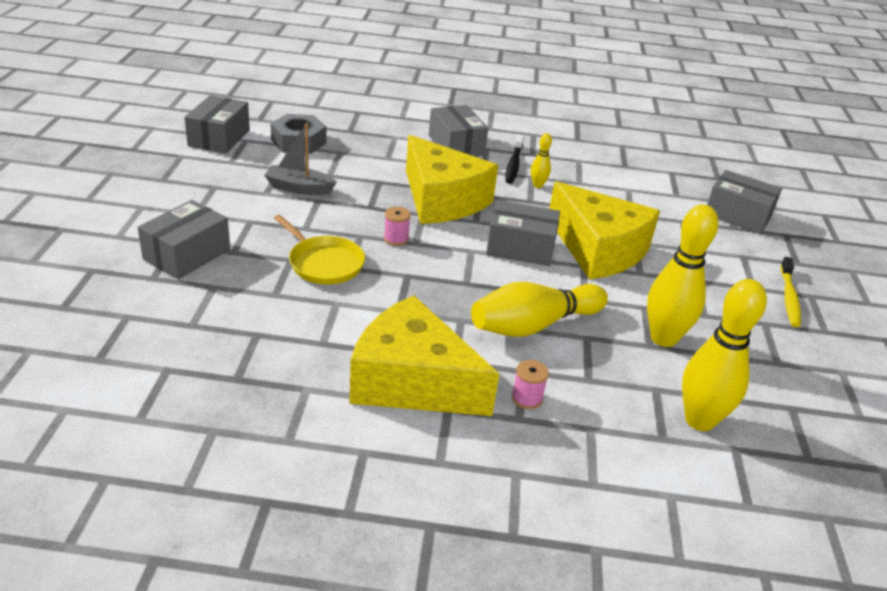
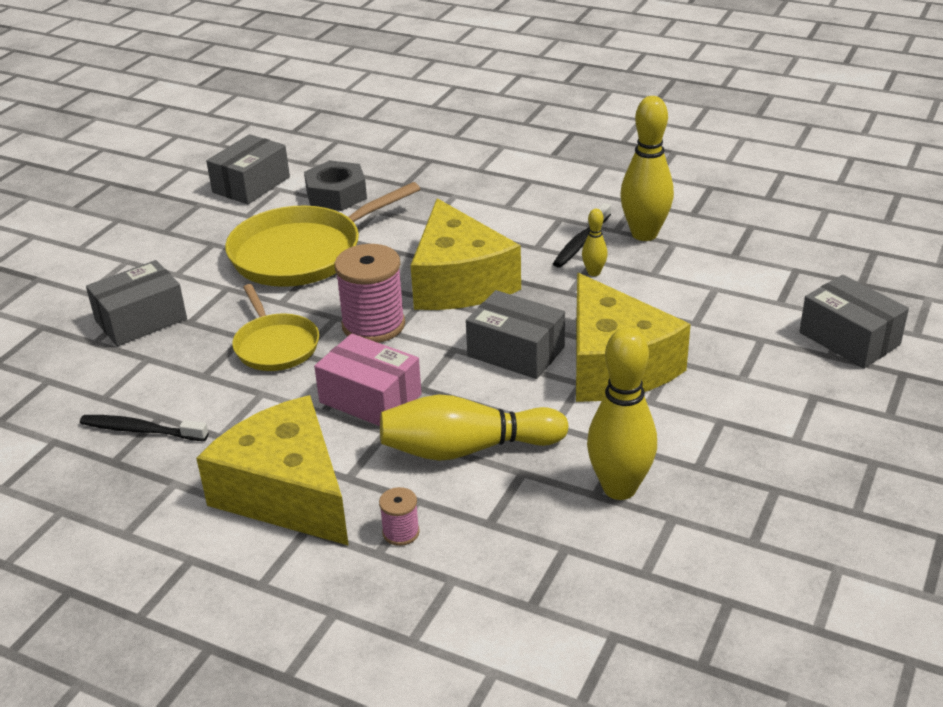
camera: 25 degrees right, 0 degrees up
(247, 348) = (141, 430): none -> black toothbrush
(299, 188) = (302, 253): grey boat -> yellow pan
(396, 239) = (373, 325): pink spool -> pink spool, size x2.11
(431, 296) = (370, 398): none -> pink box
(456, 145) = (523, 211): grey box -> none
(699, 420) = (592, 594): yellow bowling pin -> yellow bowling pin (644, 234)
(789, 298) = (837, 460): yellow toothbrush -> none

